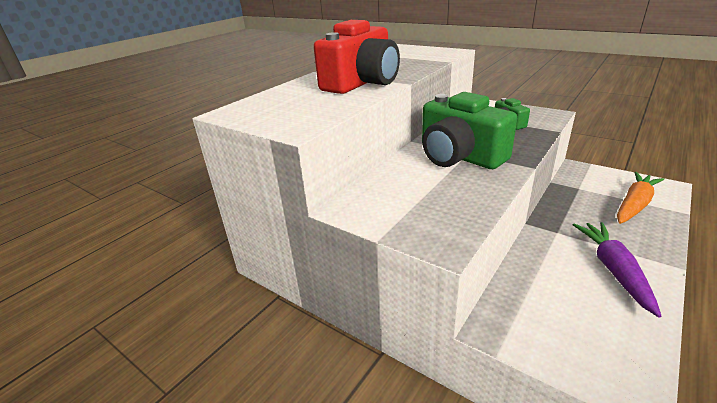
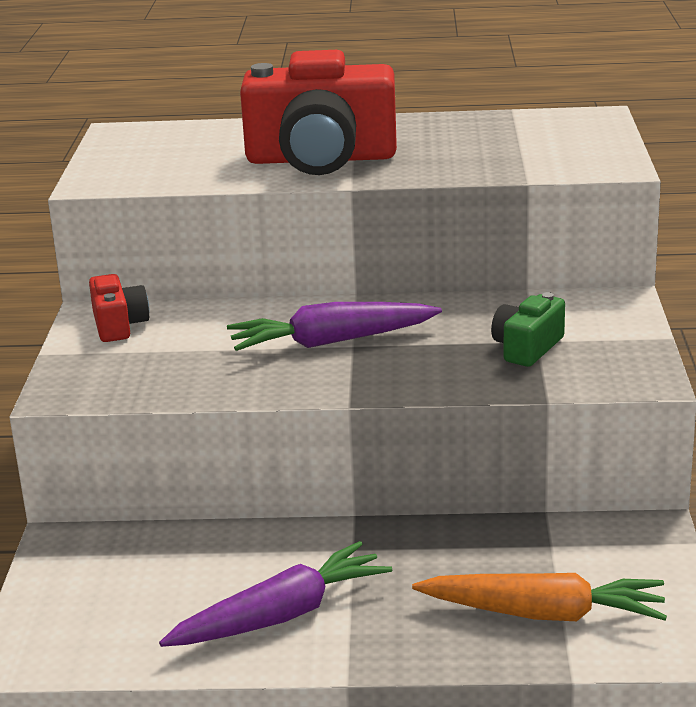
camera: 55 degrees right, 5 degrees down
(370, 204) = (119, 325): none -> red camera
(459, 156) = (331, 342): green camera -> purple carrot

